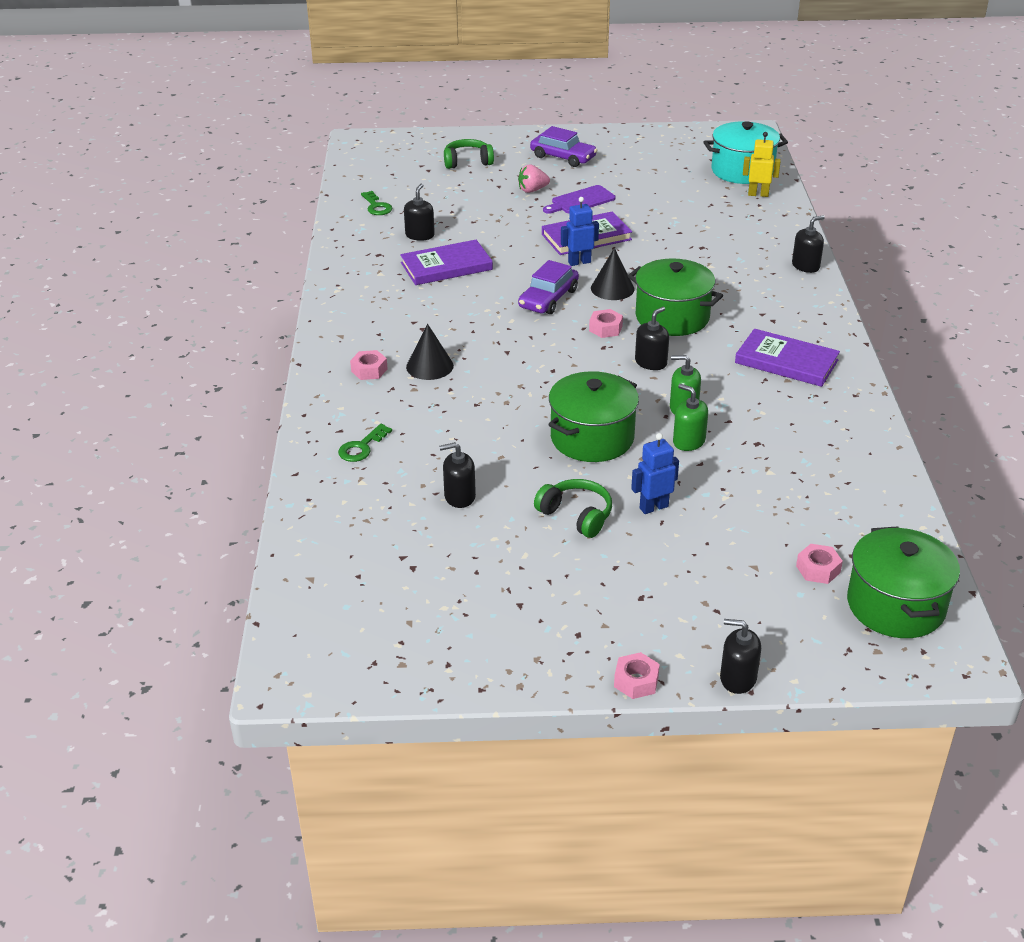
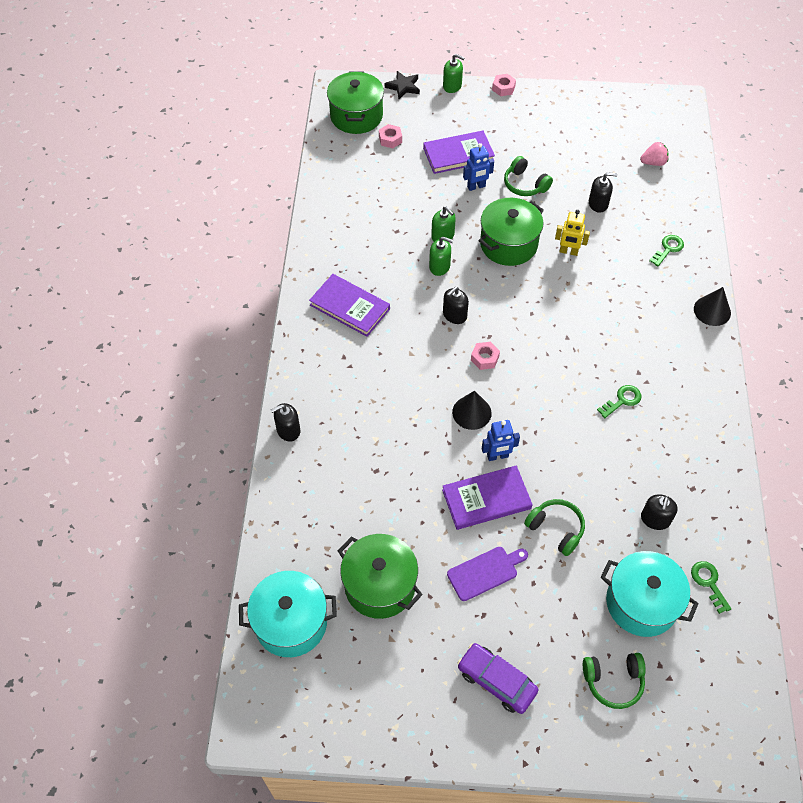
camera: 175 degrees left, 20 degrees up
(369, 370) = (675, 325): pink nut -> none
(429, 366) = (628, 326): black cone -> black cone (712, 311)
(439, 194) = (641, 603): none -> turquoise pot
(443, 306) = (622, 400): none -> green key
(446, 266) = (624, 461): purple book -> purple book (458, 154)
(516, 225) = (556, 529): none -> green headphones
(532, 190) = (537, 601): pink strawberry -> pink strawberry (653, 162)
(548, 298) = (530, 403): purple car -> none
(672, 317) = (426, 368): green pot -> green pot (380, 585)
(737, 678) = (452, 86): black soap dispenser -> green soap dispenser
(758, 194) = (290, 566): yellow robot -> yellow robot (568, 252)
(832, 669) = (403, 87): none -> black star

